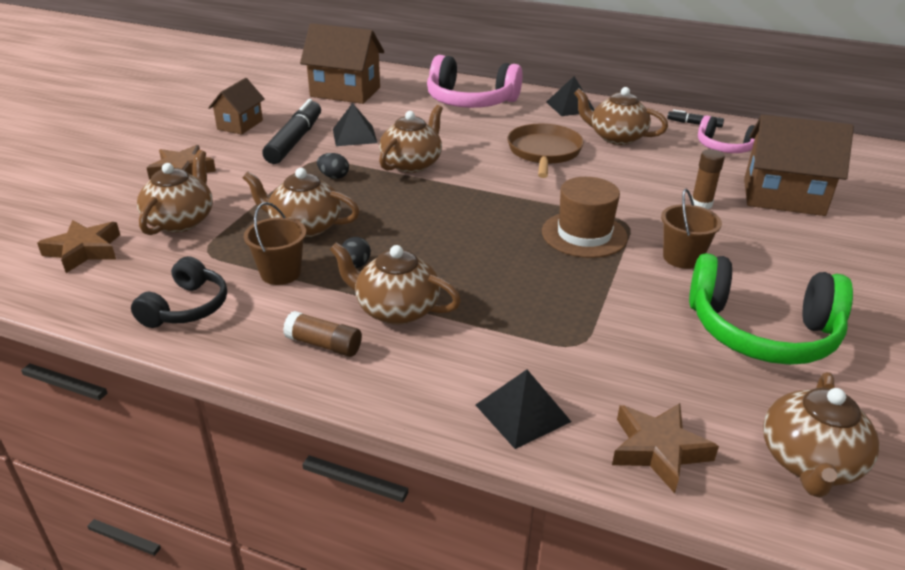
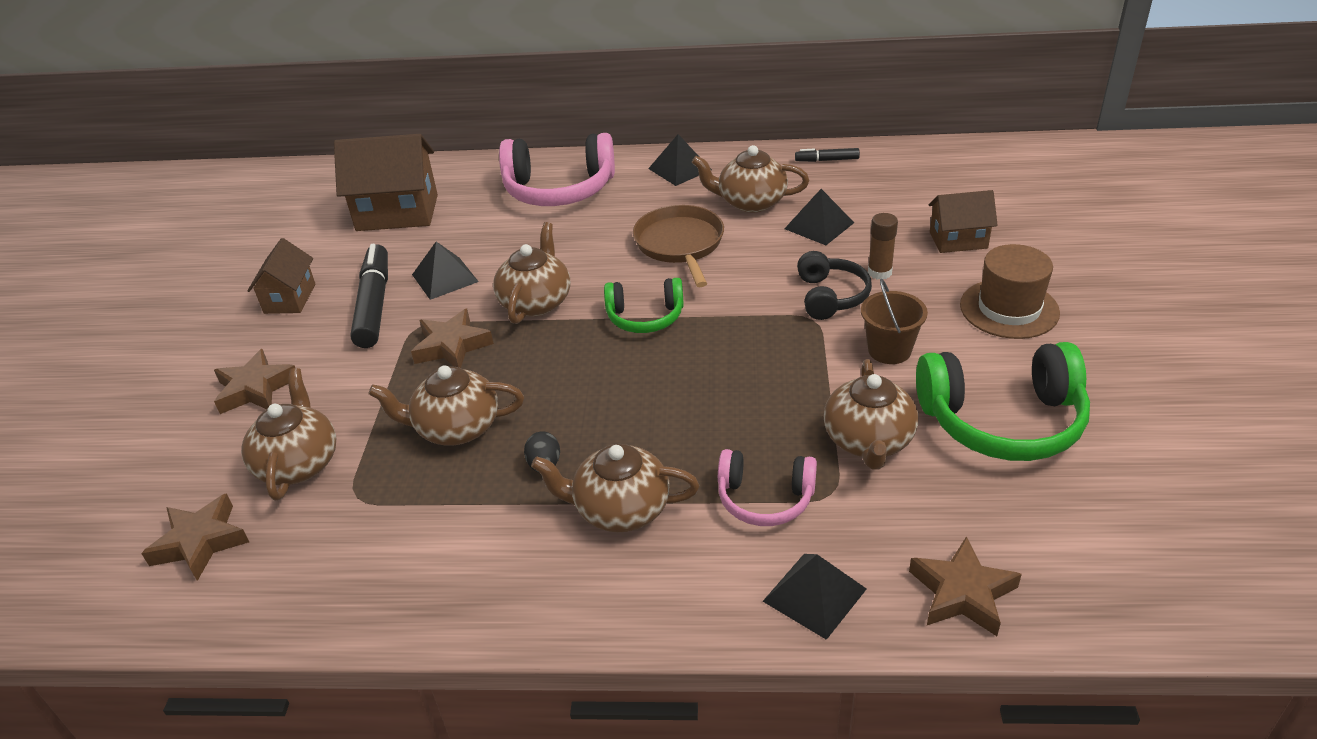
camera: 15 degrees left, 5 degrees up
(187, 307) = (378, 581): black headphones -> black headphones (830, 296)
(280, 273) = (463, 501): brown bucket -> none
(324, 344) = (565, 580): brown glue stick -> none
(334, 176) = (452, 346): black egg -> brown star
(490, 191) = (645, 317): none -> green headphones
(584, 234) = (775, 348): brown hat -> brown hat (1009, 309)
(665, 163) = (819, 225): none -> black pyramid
(724, 147) = (872, 186): pink headphones -> pink headphones (765, 498)
(783, 197) = (958, 240): brown house -> brown house, size x0.59
(809, 462) = (1102, 559): brown teapot -> brown teapot (868, 441)

